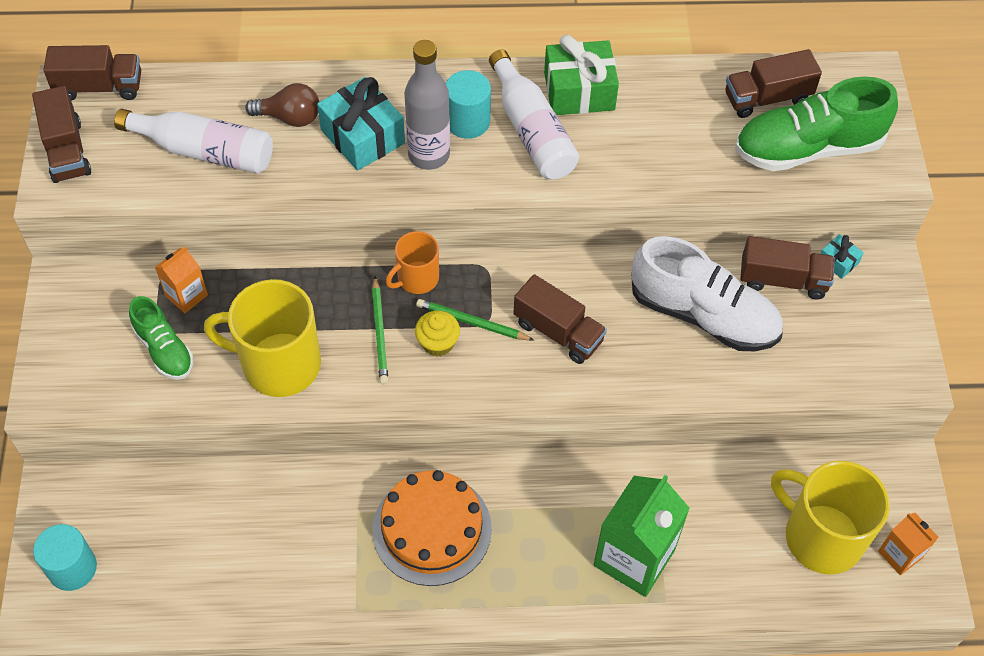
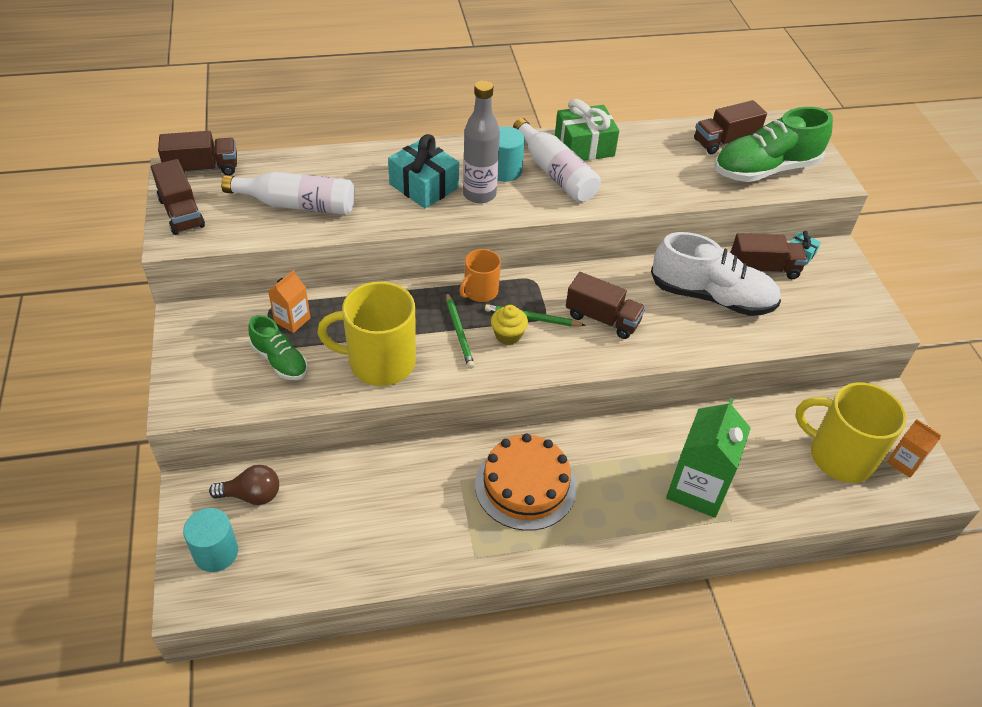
camera: 10 degrees left, 10 degrees down
(290, 117) = (362, 178): brown light bulb -> brown light bulb (252, 495)

